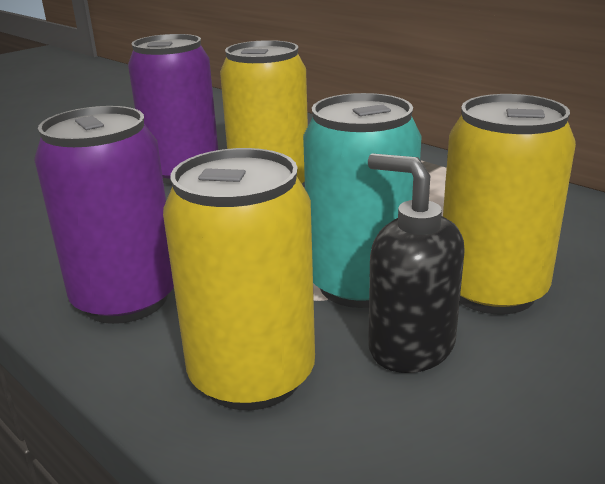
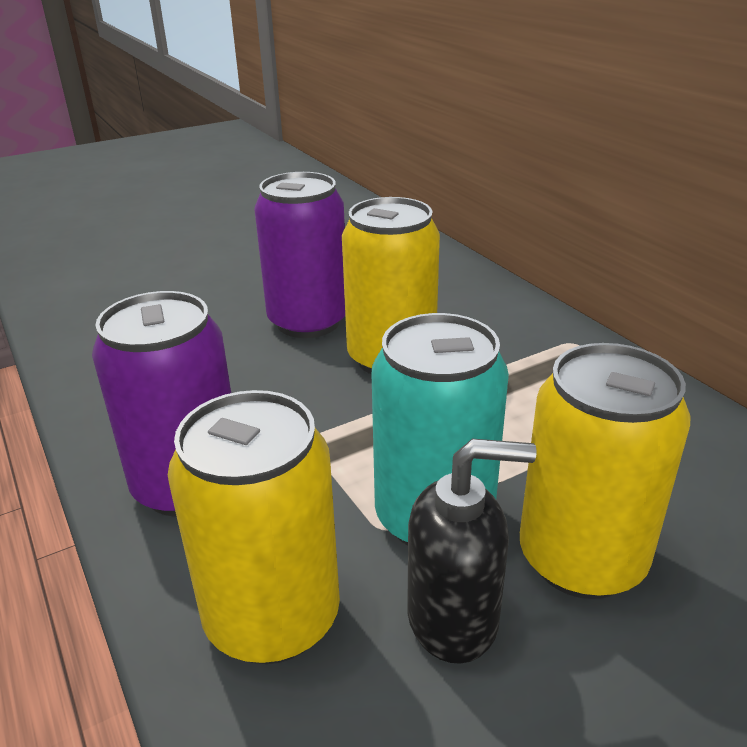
camera: 15 degrees right, 5 degrees up
(410, 346) = (454, 618): black soap dispenser -> black soap dispenser turned 120 degrees clockwise

